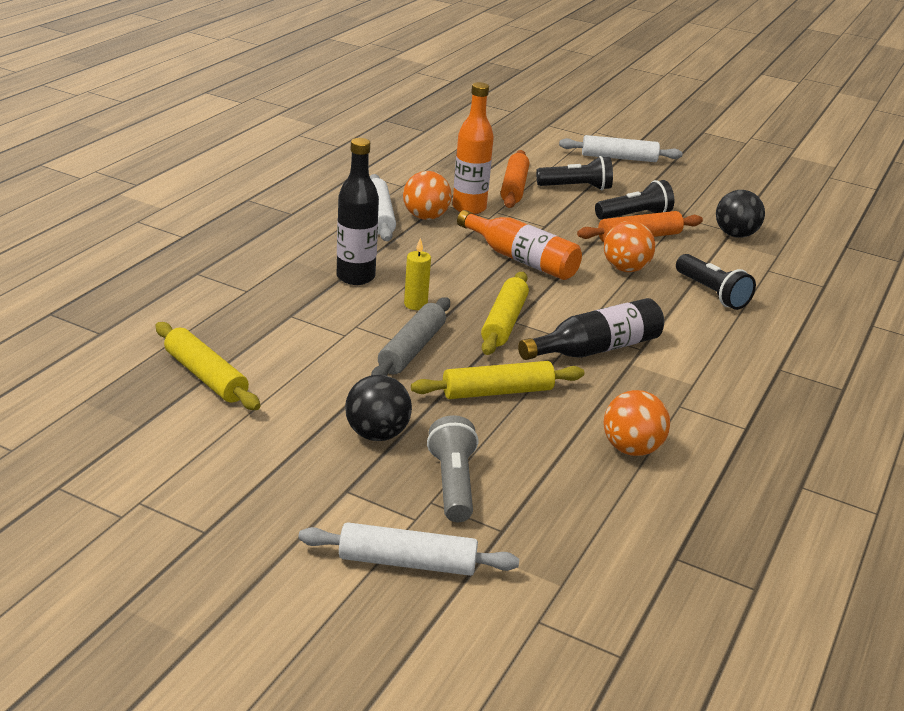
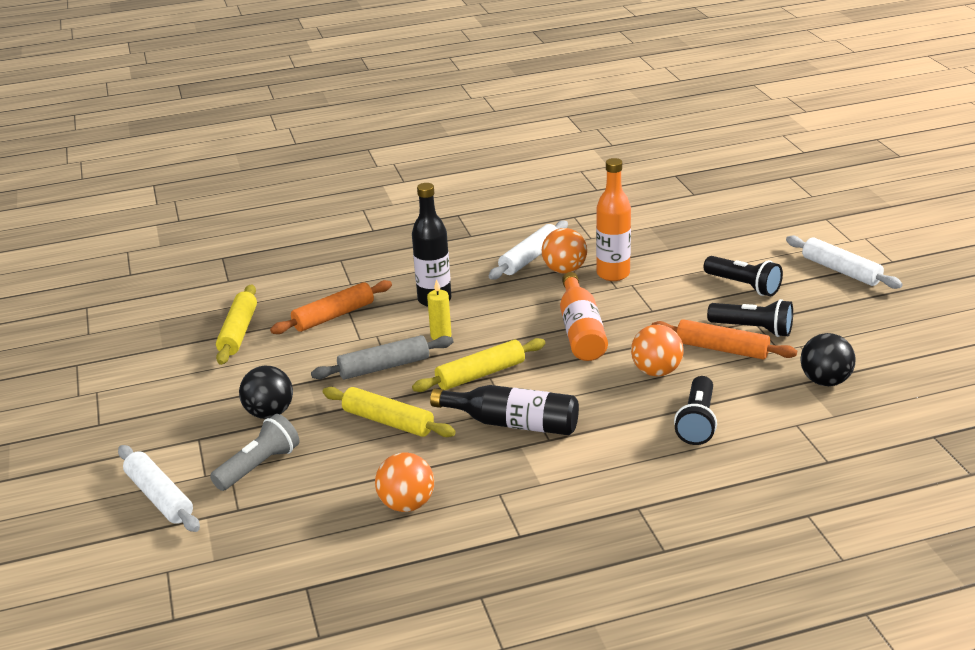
camera: 50 degrees right, 0 degrees up
(514, 187) = (684, 268): orange rolling pin -> orange rolling pin (333, 316)

